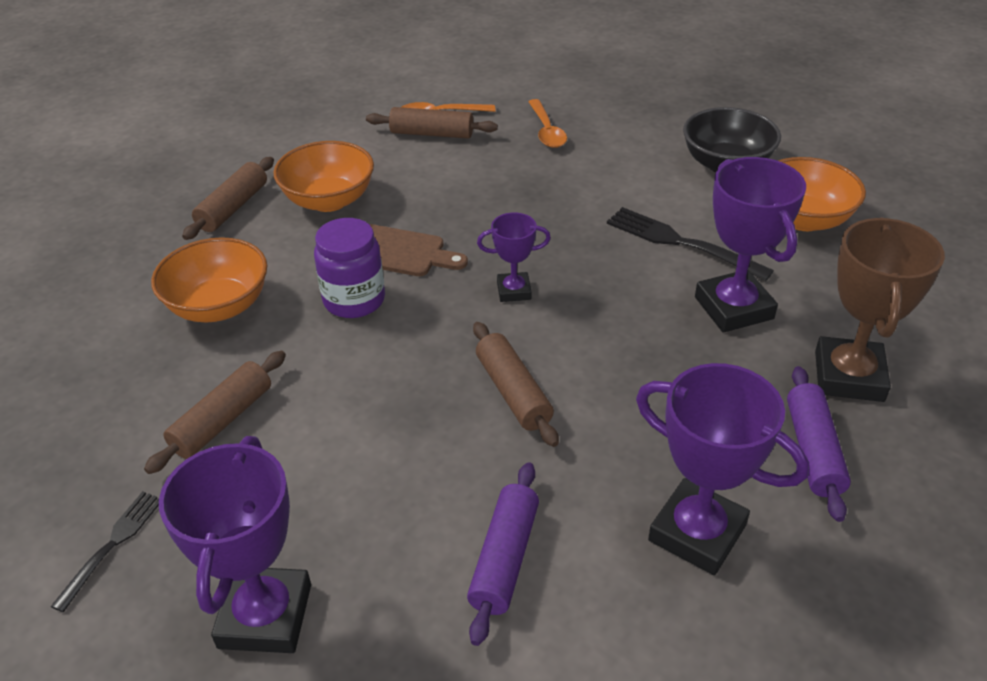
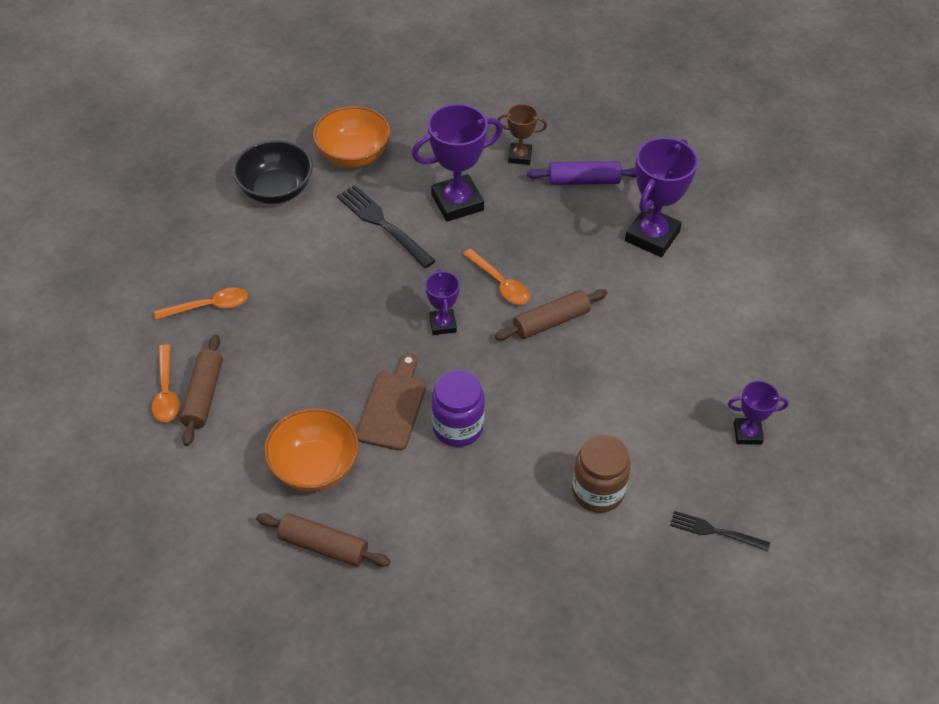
camera: 95 degrees left, 10 degrees up
(219, 306) = (469, 524): orange bowl -> none
(223, 421) = (598, 491): brown rolling pin -> brown jar
(265, 616) = (747, 433): purple trophy -> purple trophy, size x0.55
(505, 559) = (686, 321): purple rolling pin -> none
(583, 344) = (500, 283): none -> orange spoon
(681, 243) = (383, 224): black fork -> black fork turned 105 degrees clockwise
(849, 376) = (520, 156): brown trophy -> brown trophy, size x0.55

